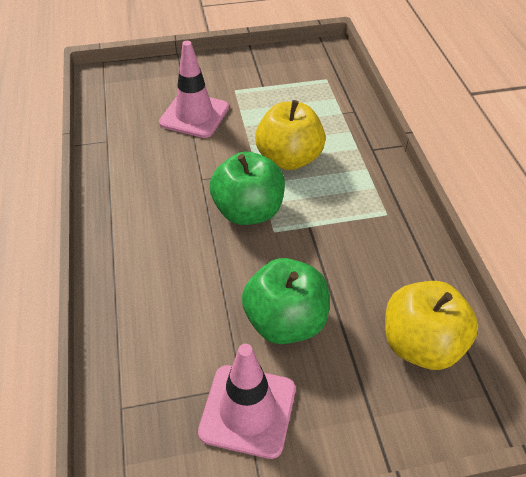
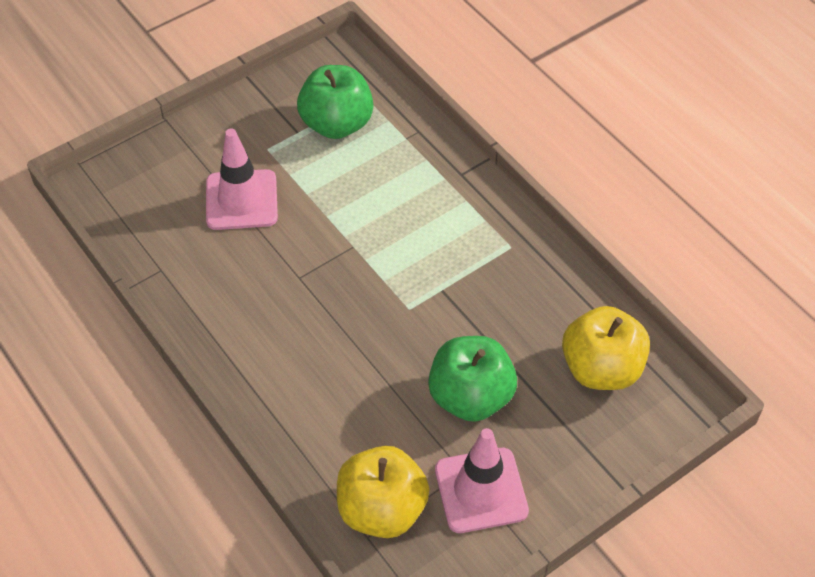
camera: 25 degrees left, 5 degrees up
(248, 211) = (371, 296): green apple -> green apple (337, 124)
(289, 158) = (379, 218): yellow apple -> yellow apple (382, 509)

